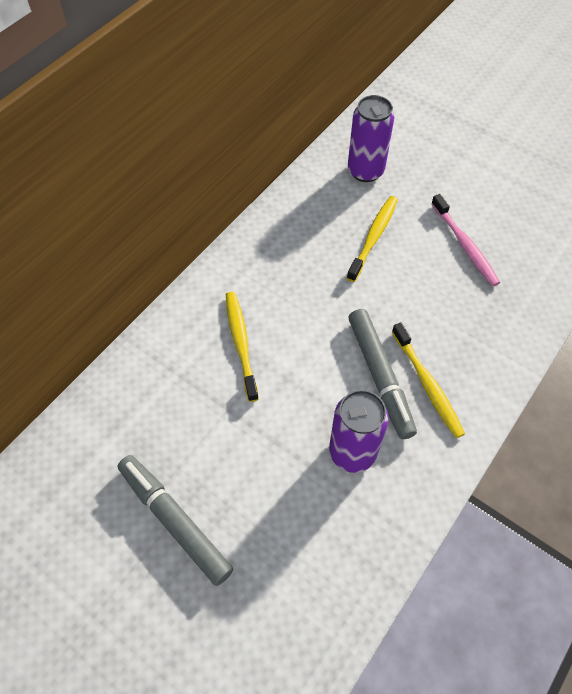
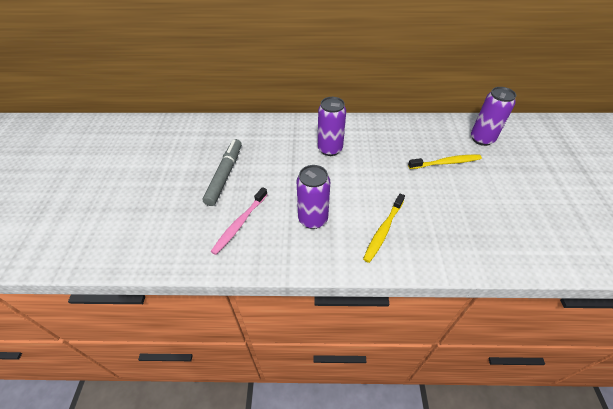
camera: 55 degrees right, 10 degrees down
(241, 344) = (330, 149): yellow toothbrush -> purple can
(380, 376) = (366, 208): grey marker -> none
(464, 245) = (492, 202): pink toothbrush -> pink toothbrush (240, 223)

